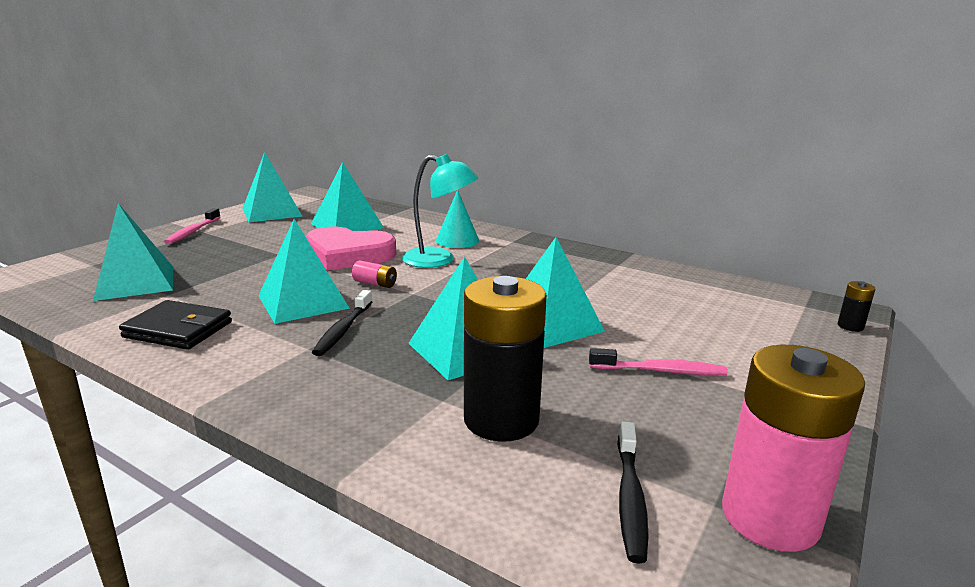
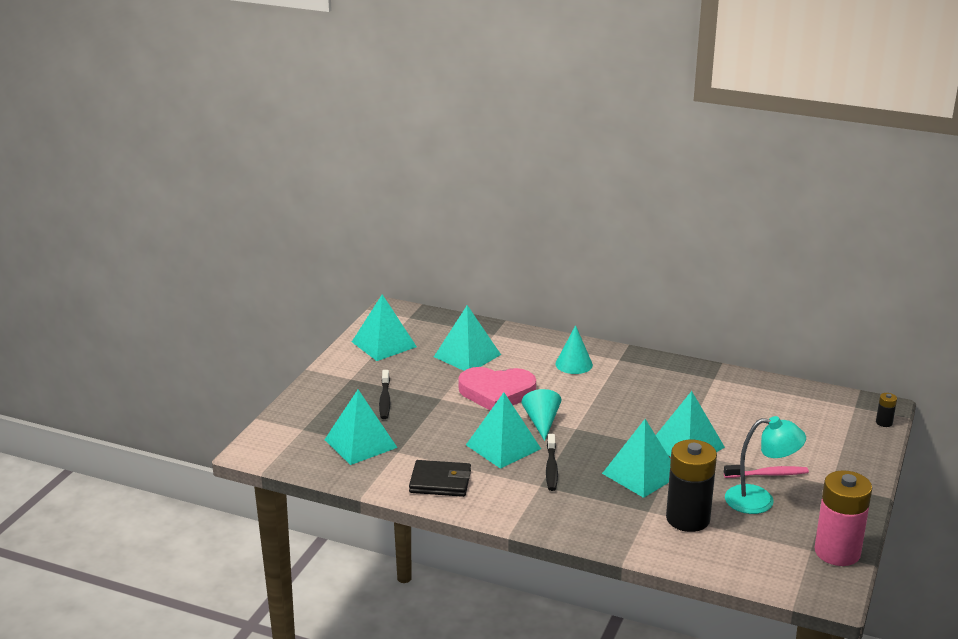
camera: 10 degrees left, 5 degrees up
(192, 232) = (341, 380): pink toothbrush -> none
(375, 283) = (541, 422): pink battery -> turquoise cone
(439, 260) = (573, 390): turquoise lamp -> turquoise lamp (760, 500)
(630, 498) = (770, 552): black toothbrush -> black toothbrush (385, 400)

